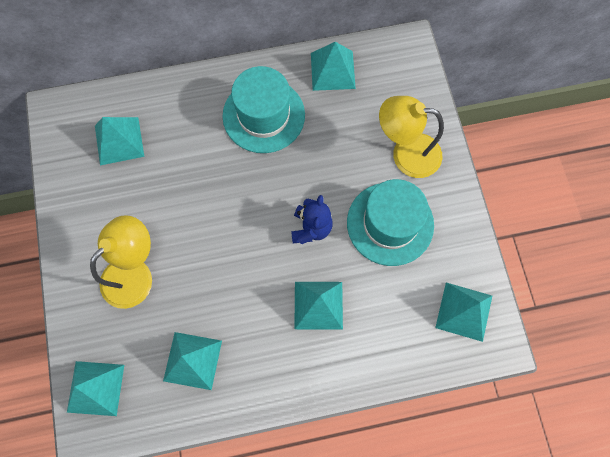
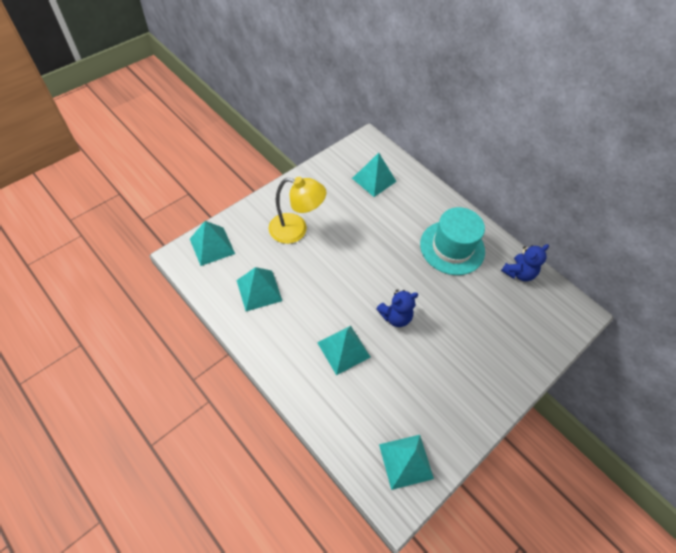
camera: 55 degrees right, 15 degrees down
(333, 70) = (518, 273): turquoise pyramid -> blue teddy bear
(390, 223) = (436, 369): turquoise hat -> none
(406, 154) = (497, 353): yellow lamp -> none

